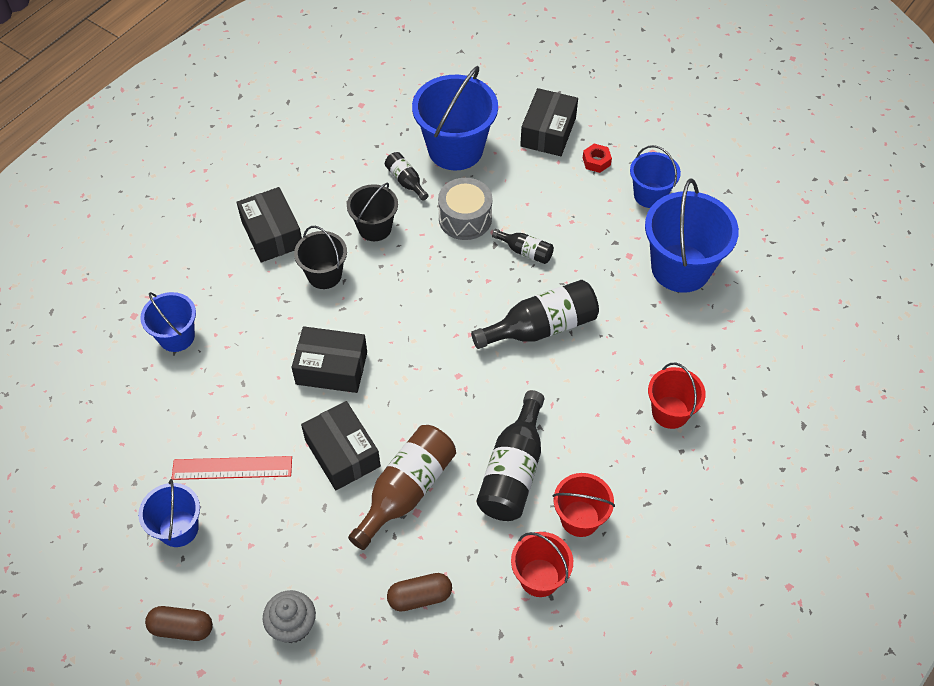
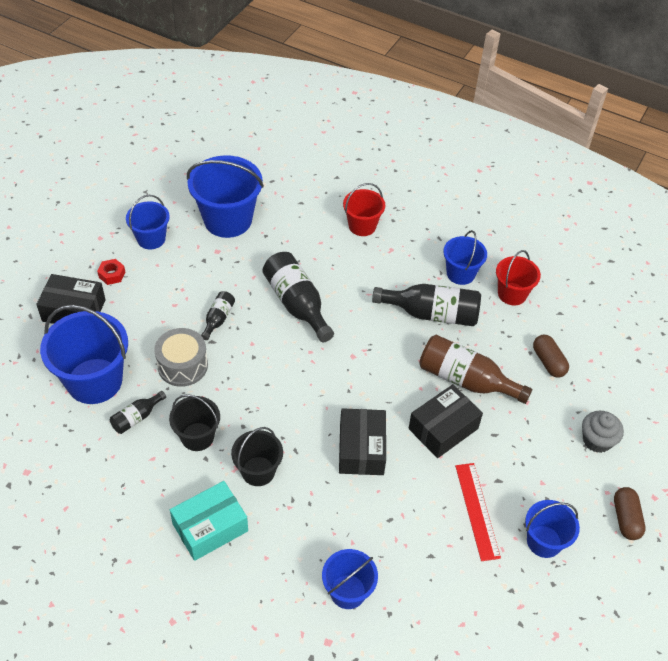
camera: 100 degrees left, 5 degrees down
(272, 234) = (210, 527): black box -> turquoise box
(580, 518) = (460, 273): red bucket -> blue bucket

